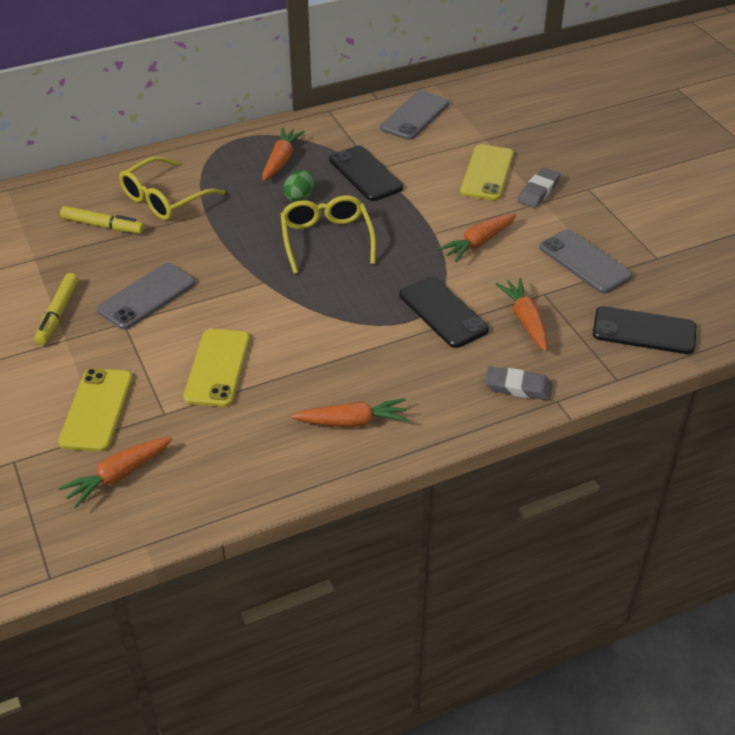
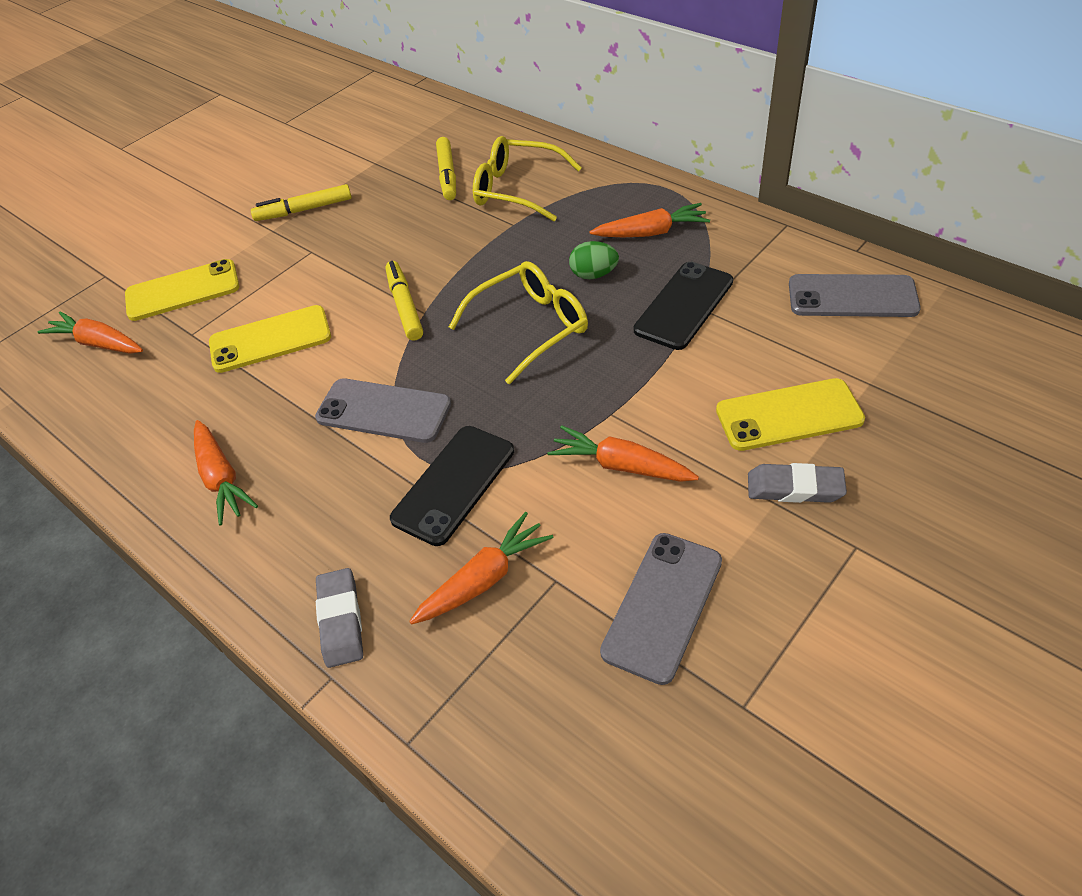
camera: 70 degrees right, 5 degrees up
(147, 296) = (357, 247): grey phone -> grey phone (383, 411)
(247, 289) = (405, 306): none -> yellow marker
(644, 331) = (539, 746): black phone -> none

